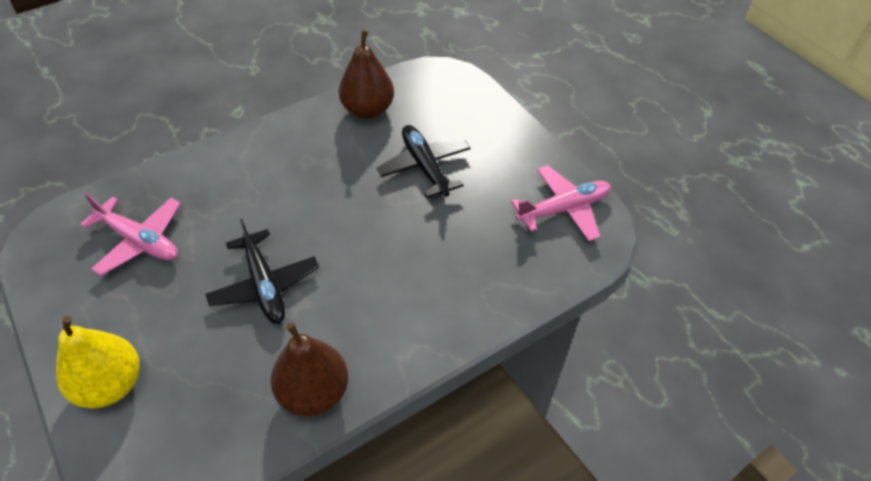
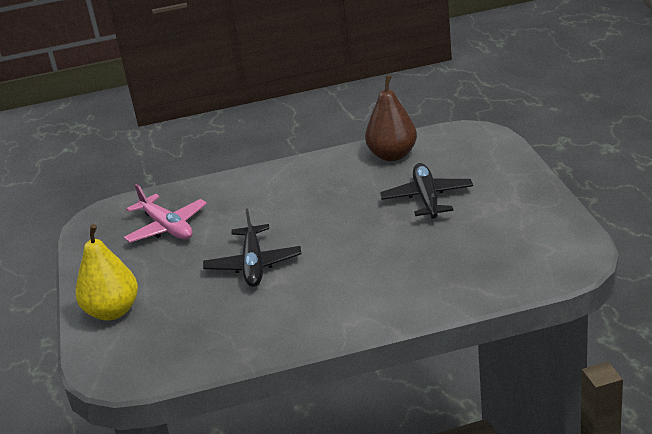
camera: 25 degrees right, 20 degrees down
(314, 392) = (265, 336): brown pear -> none
(564, 209) = (547, 239): pink plane -> none

